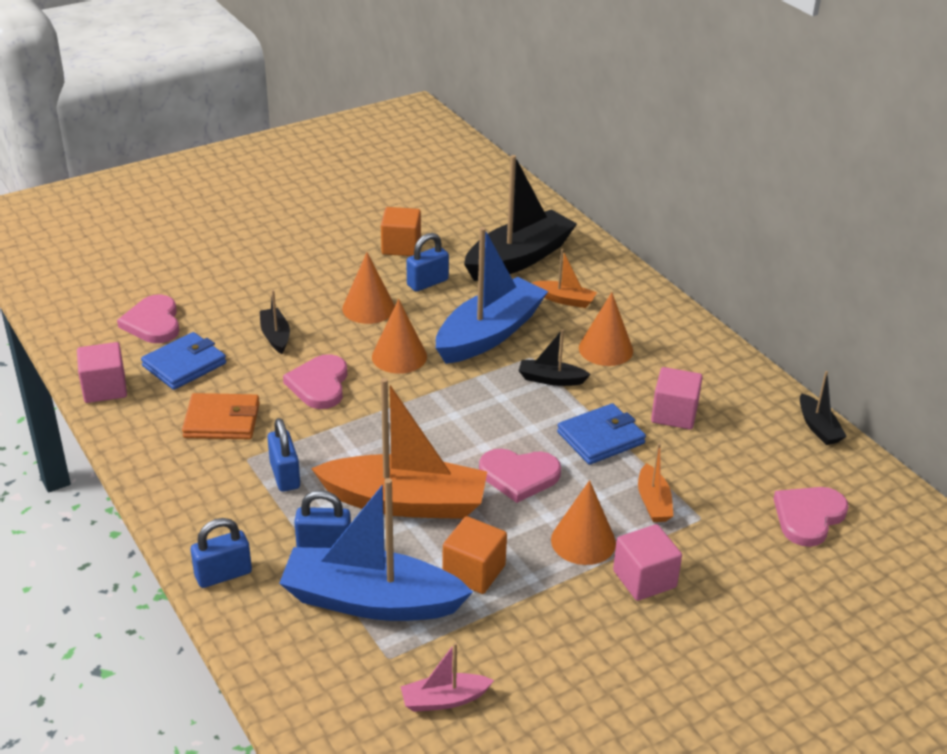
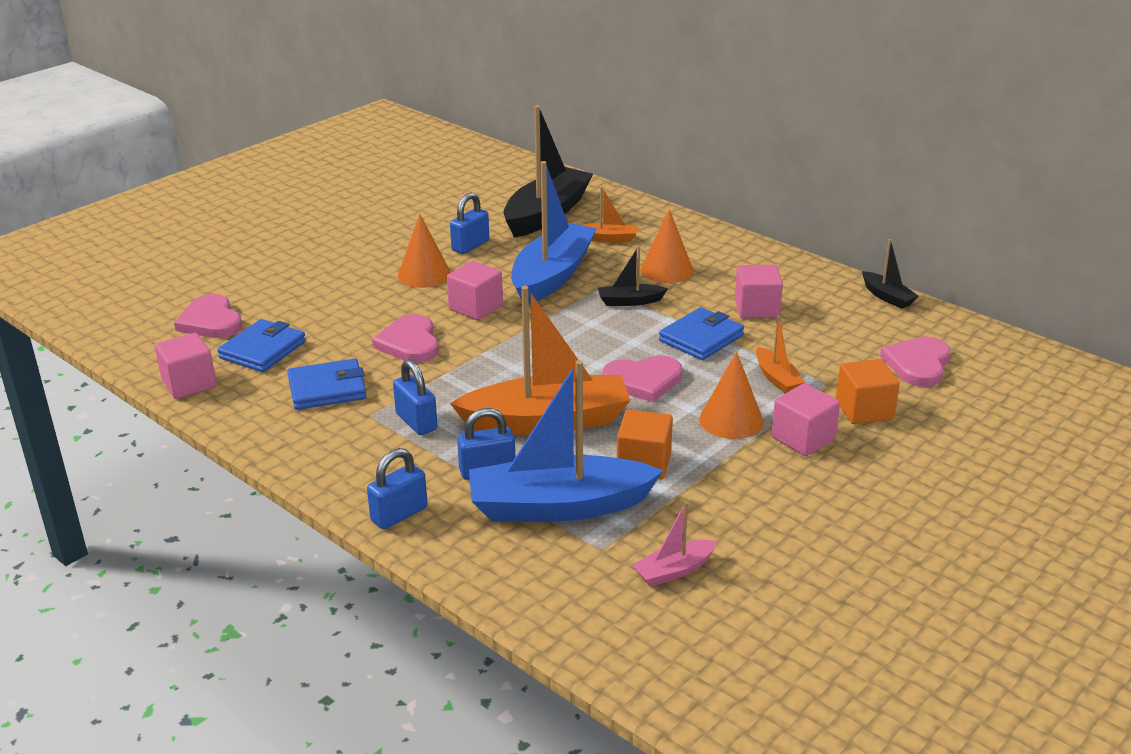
camera: 15 degrees left, 5 degrees down
(222, 420) = (327, 389): orange wallet -> blue wallet
(275, 336) = (343, 311): black boat -> none
(399, 356) = (476, 307): orange cone -> pink cube
(401, 246) = (428, 221): orange cube -> orange cube (864, 410)

